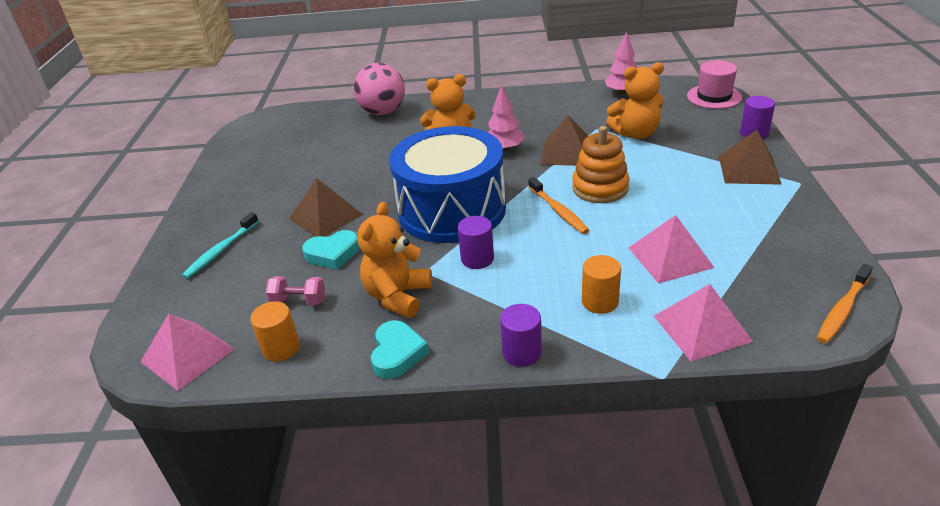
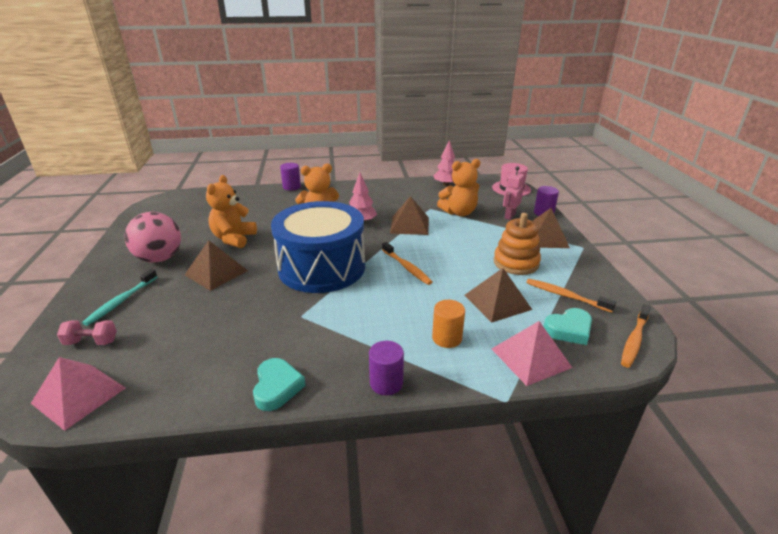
camera: 10 degrees left, 5 degrees down
(281, 348) = (170, 386): orange cylinder -> none
(299, 301) = (189, 343): pink dumbbell -> pink dumbbell (91, 342)
(333, 254) = (221, 302): turquoise heart -> turquoise heart (568, 330)
(383, 112) = (265, 195): pink ball -> pink ball (160, 258)
(398, 296) = (277, 337): orange teddy bear -> orange teddy bear (234, 239)
(477, 259) = (344, 305): purple cylinder -> purple cylinder (291, 187)
(600, 188) = (437, 250): orange stacking toy -> orange stacking toy (516, 263)
(670, 257) = (497, 302): pink pyramid -> brown pyramid
(705, 138) = (509, 216): none -> pink robot
(762, 250) = (565, 296): none -> orange toothbrush

